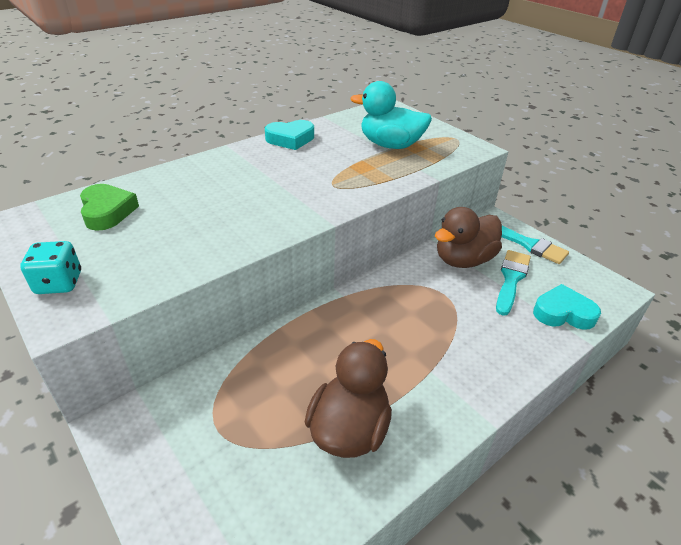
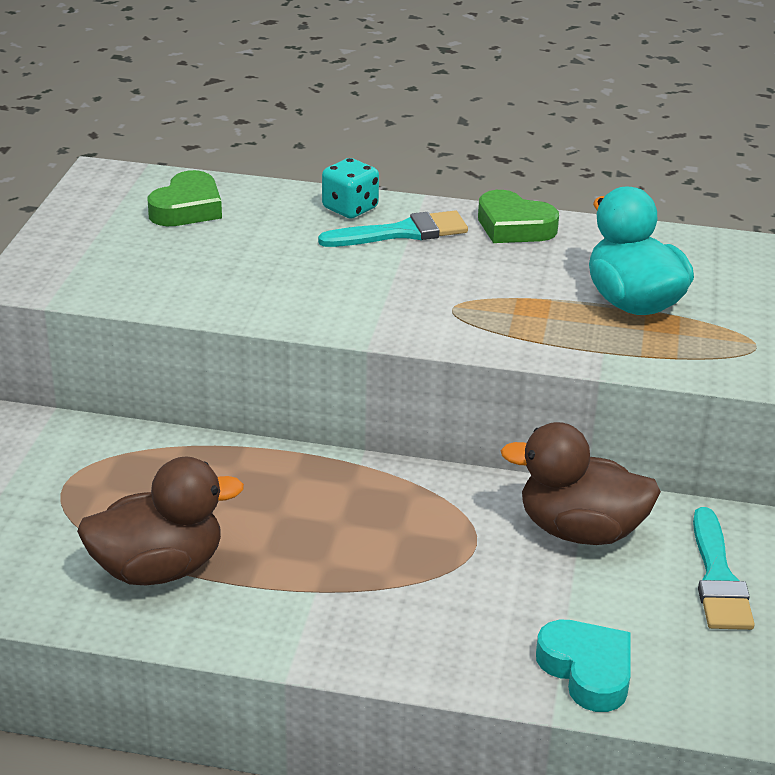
camera: 50 degrees right, 5 degrees down
(59, 283) = (57, 252): turquoise dice -> turquoise dice (350, 208)
(290, 139) = (514, 226): turquoise heart -> green heart
(511, 279) = (599, 593): turquoise brush -> turquoise brush (401, 233)

